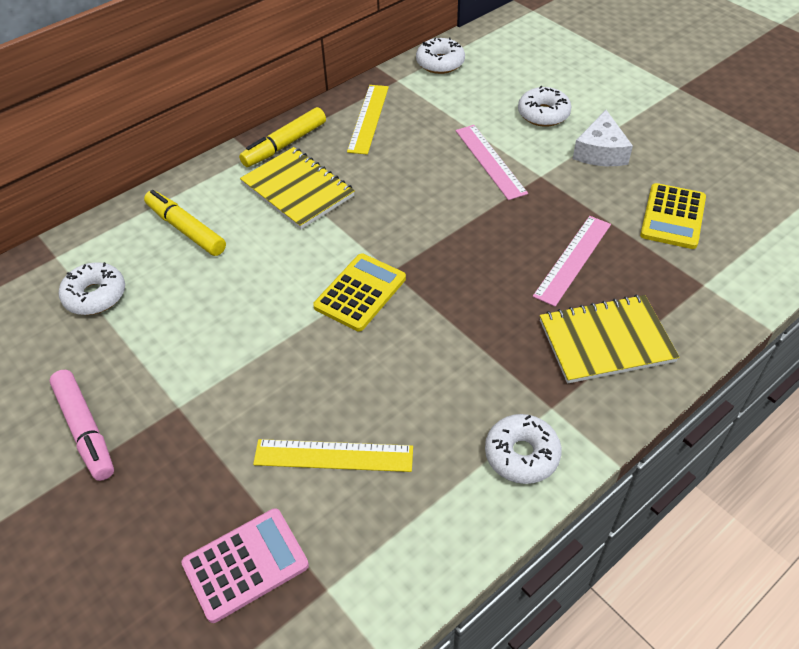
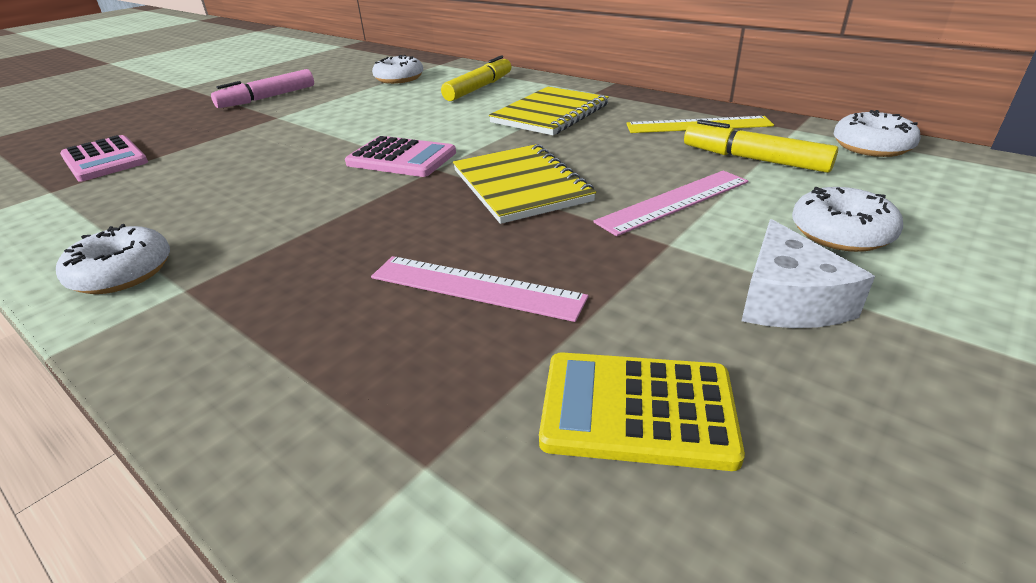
camera: 80 degrees right, 15 degrees down
(285, 144) = (618, 100): yellow marker -> yellow marker (754, 159)
(333, 455) = (191, 175): yellow ruler -> none
(360, 292) = (401, 158): yellow calculator -> pink calculator
(600, 152) = (787, 299): white cheese -> white cheese turned 90 degrees counterclockwise
(606, 341) = (291, 331): yellow notebook -> yellow notebook (520, 186)

